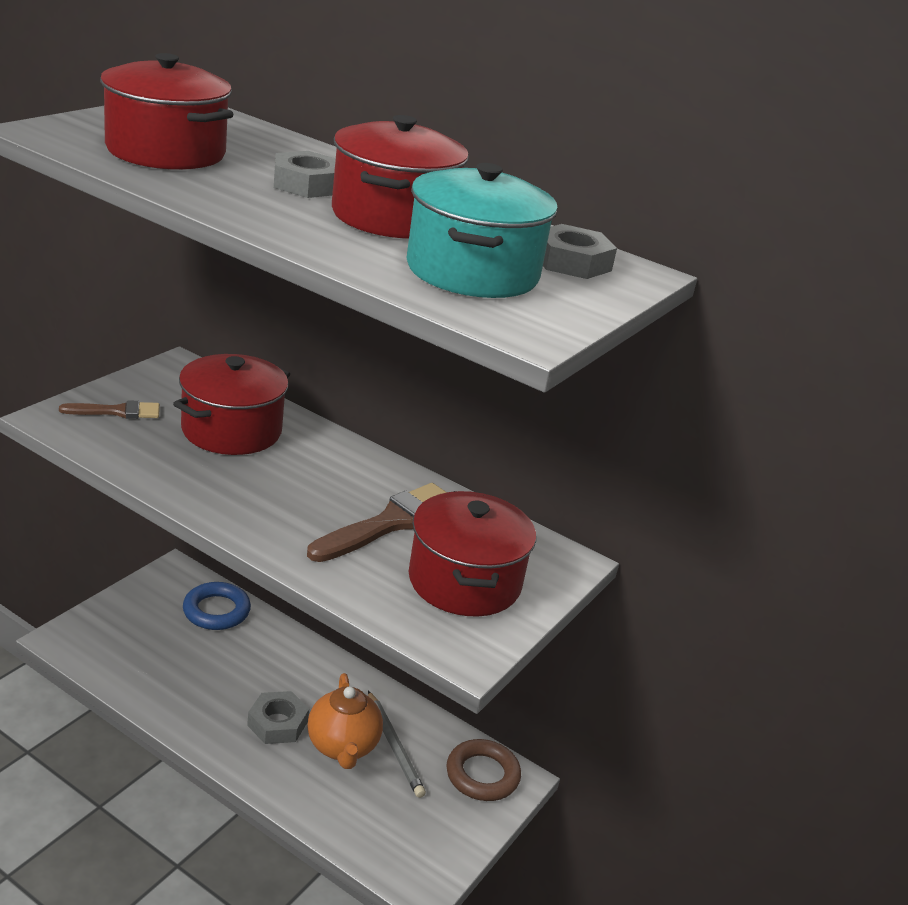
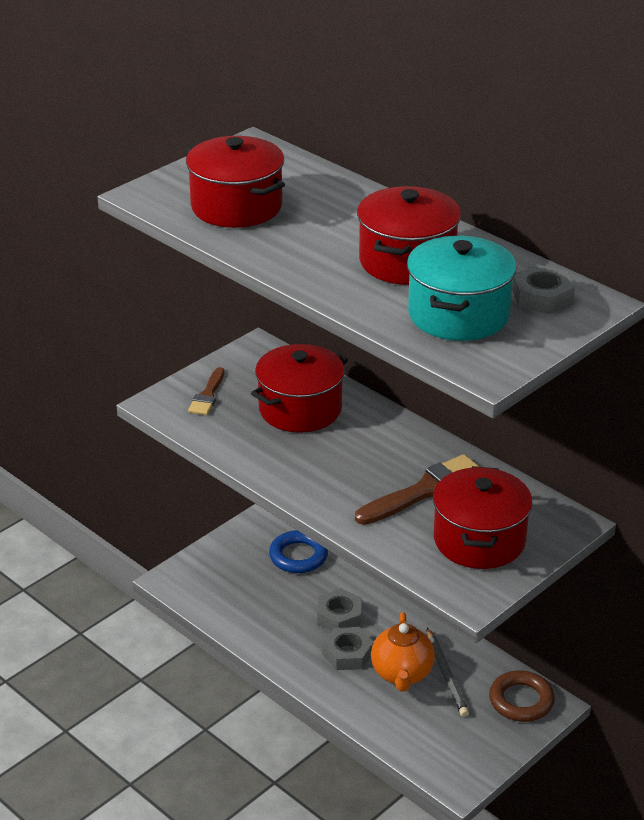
camera: 15 degrees right, 5 degrees up
(117, 412) = (207, 395): brown brush -> brown brush turned 105 degrees clockwise
(307, 184) = (344, 231): grey nut -> grey nut (339, 616)

